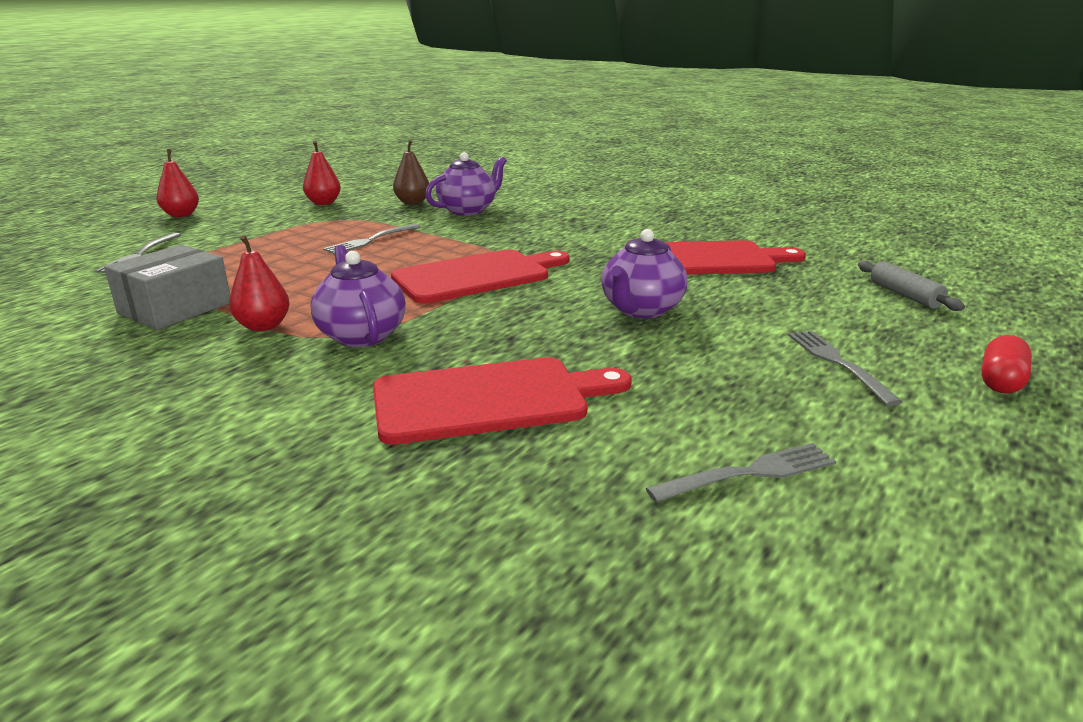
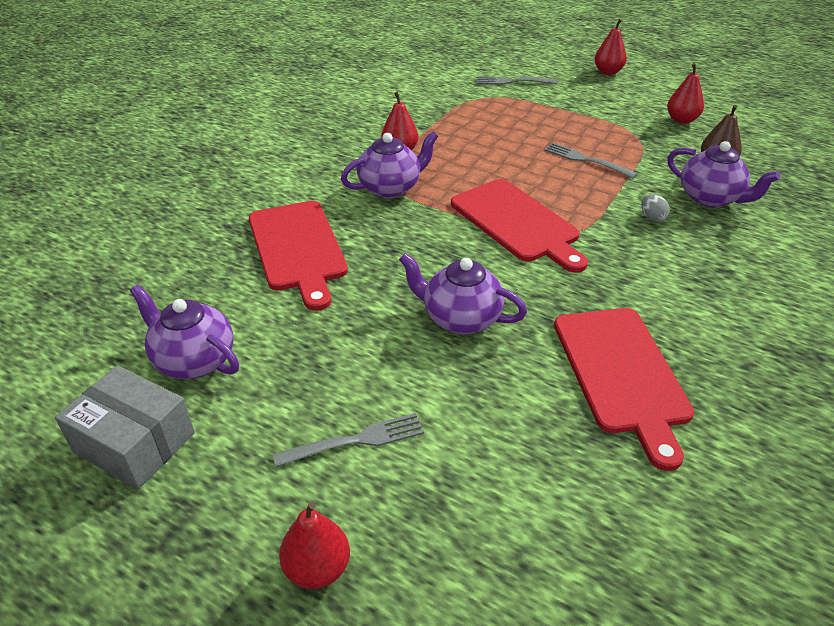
camera: 85 degrees right, 15 degrees up
(175, 308) = (423, 117): grey box -> grey box (134, 442)
(490, 229) = (652, 218): none -> grey egg
(749, 473) = (194, 360): grey fork -> purple teapot
(904, 295) = (554, 552): grey rolling pin -> none
(1000, 381) = (317, 568): red capsule -> red pear

